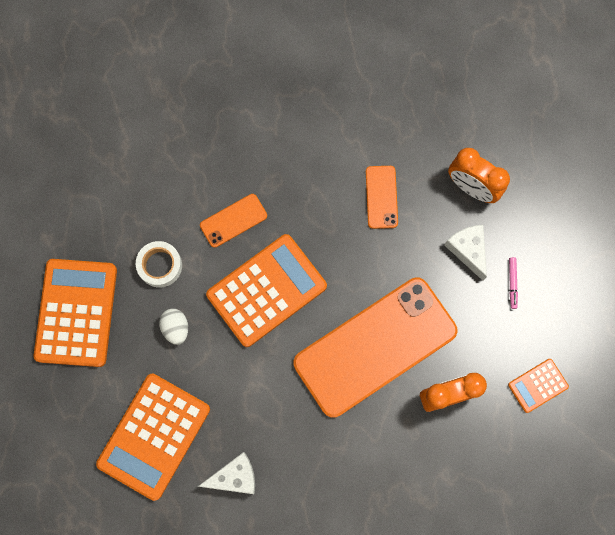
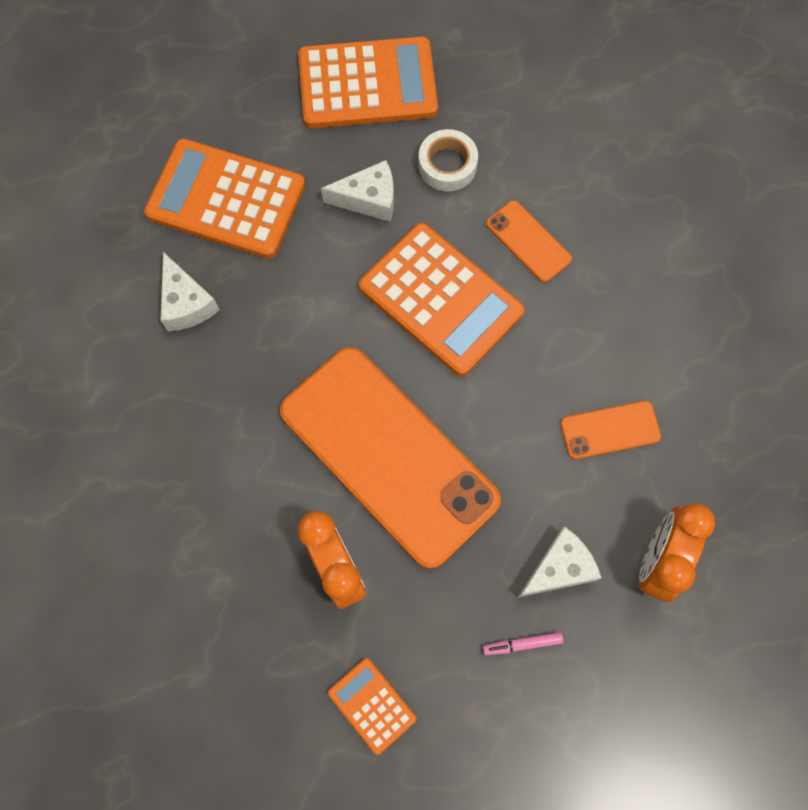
camera: 80 degrees right, 5 degrees down
(176, 328) = (368, 199): white egg -> white cheese

